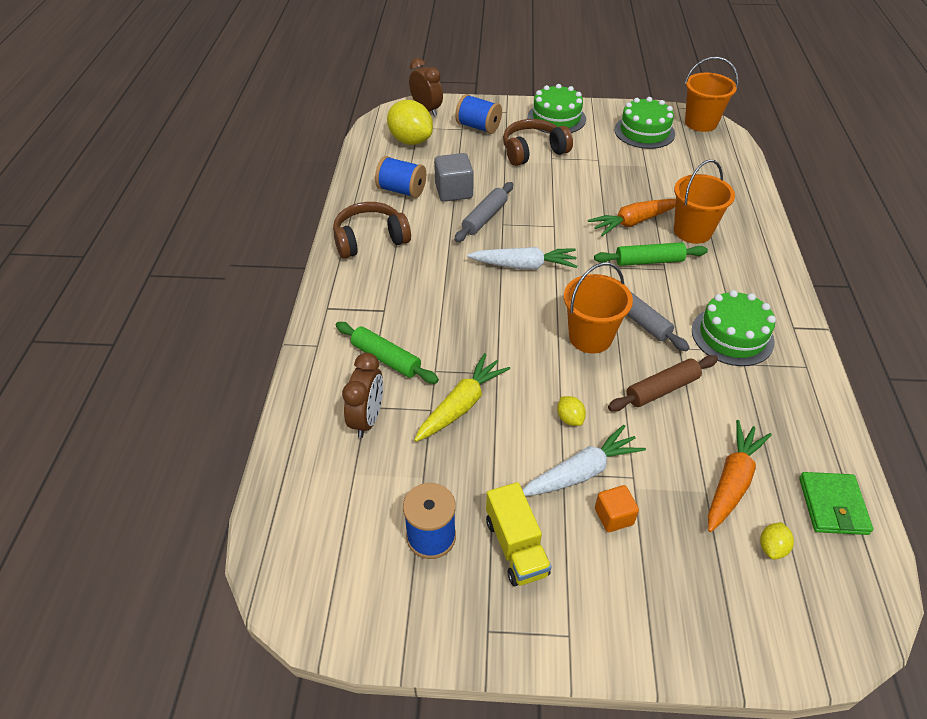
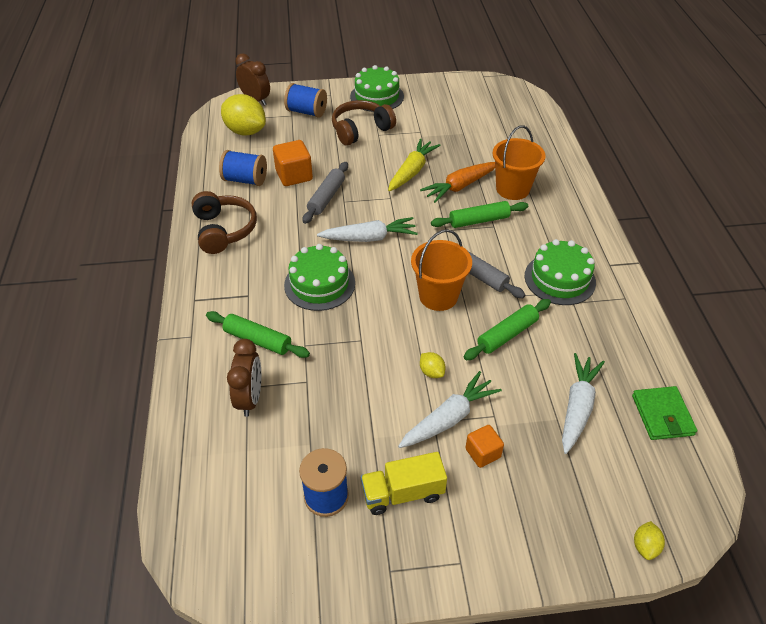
camera: 10 degrees left, 0 degrees up
(370, 240) = (223, 230): brown headphones -> brown headphones turned 105 degrees clockwise
(454, 191) = (294, 175): grey cube -> orange cube
(461, 405) = (334, 373): yellow carrot -> yellow carrot (412, 171)
(516, 547) = (402, 493): yellow truck -> yellow truck turned 105 degrees clockwise
(644, 132) = (457, 101): green cake -> green cake (319, 284)
(662, 389) = (507, 334): brown rolling pin -> green rolling pin
(701, 123) = (505, 88): orange bucket -> none
(732, 481) = (577, 407): orange carrot -> white carrot
(772, 547) = (618, 459): yellow lemon -> yellow lemon (645, 546)

